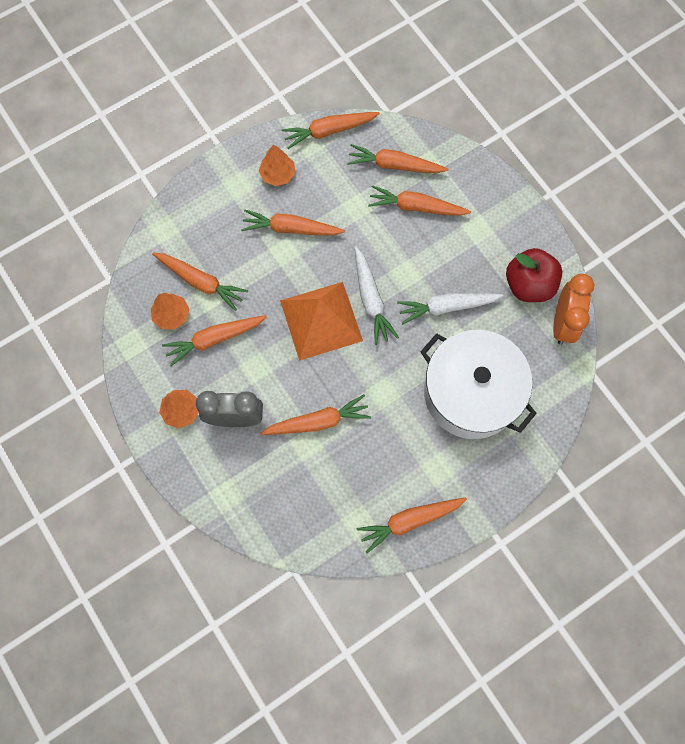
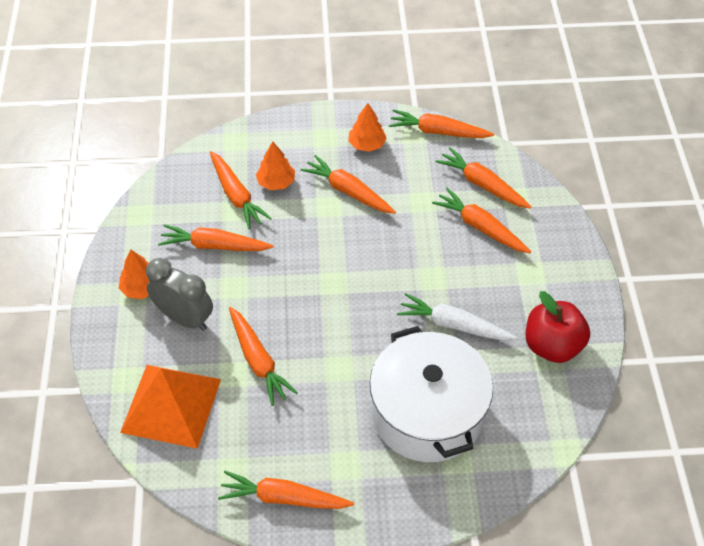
camera: 30 degrees right, 20 degrees down
(171, 315) = (191, 209): orange tree -> orange tree (276, 182)
(318, 421) = (258, 361): orange carrot -> orange carrot turned 45 degrees clockwise
(321, 320) = (323, 277): orange pyramid -> orange pyramid (171, 405)
(371, 300) = (382, 283): white carrot -> none
(563, 323) = (567, 398): orange clock -> none

